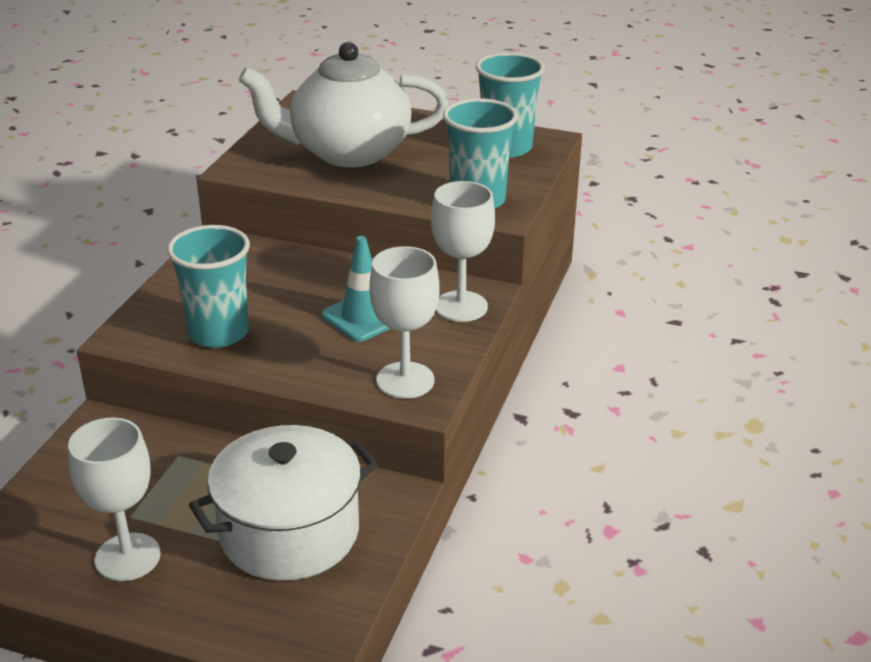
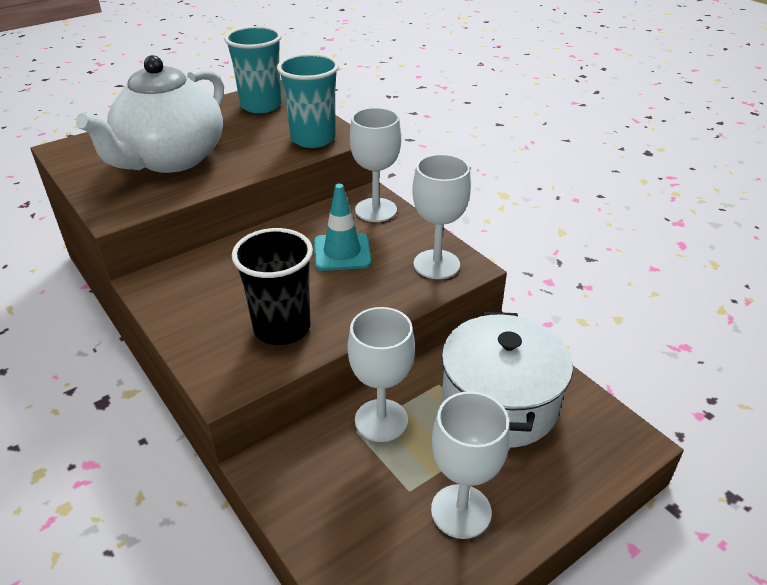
camera: 55 degrees left, 5 degrees up
(203, 464) = (381, 420): none -> white goblet
(218, 333) = (282, 328): turquoise cup -> black cup

